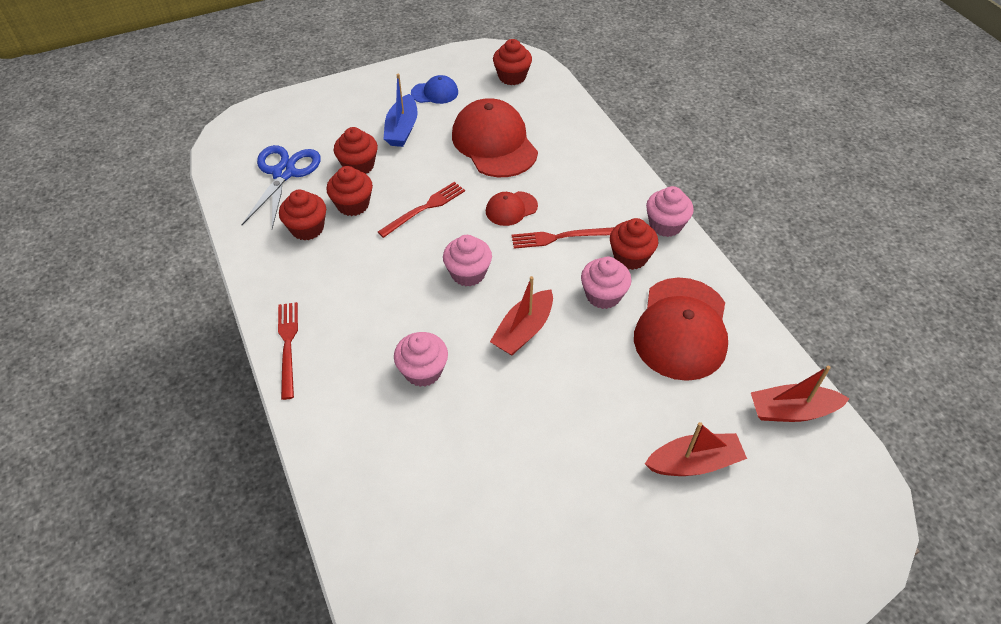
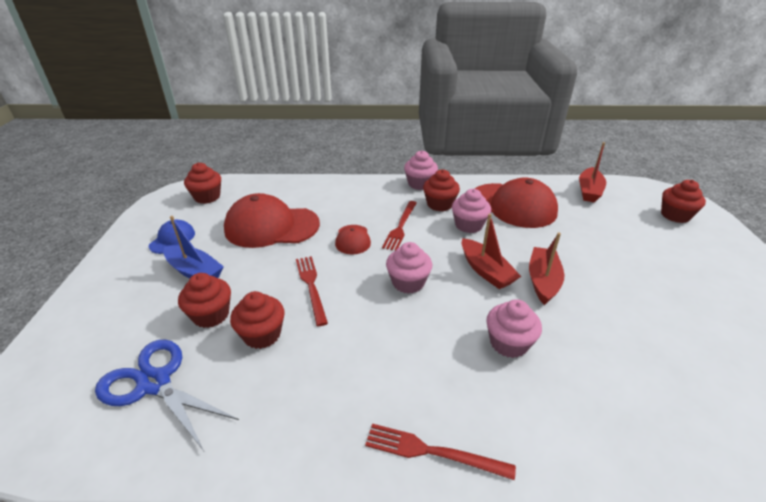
camera: 65 degrees left, 15 degrees down
(307, 228) = (264, 384): red cupcake -> red cupcake (675, 215)
(694, 462) = (625, 234): red boat -> red boat (543, 281)

